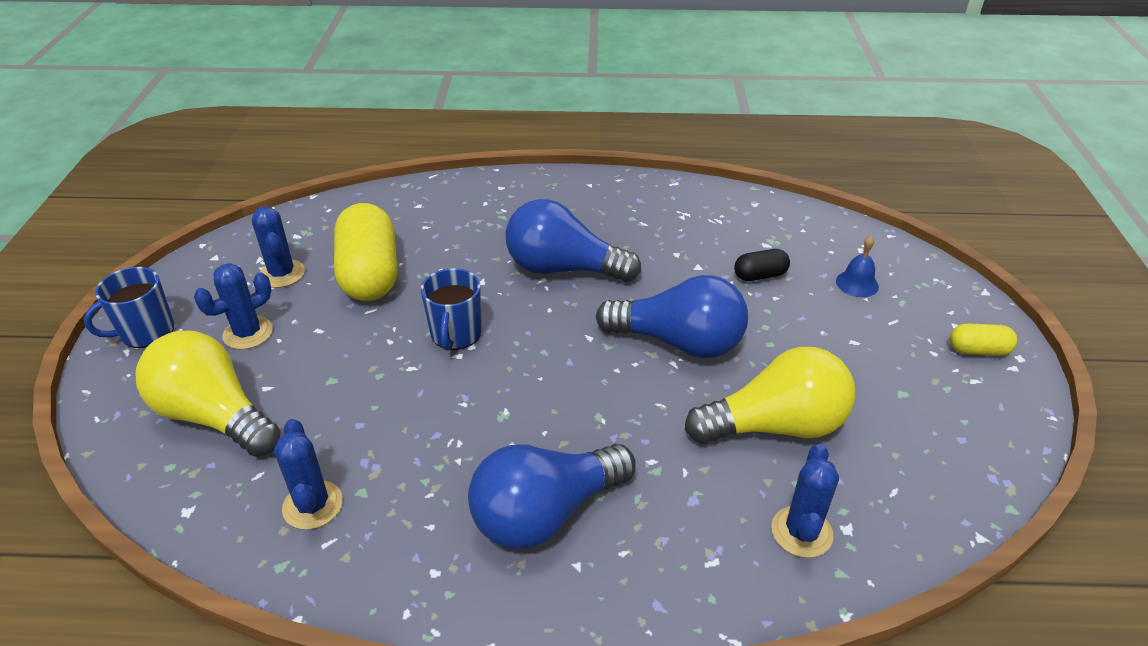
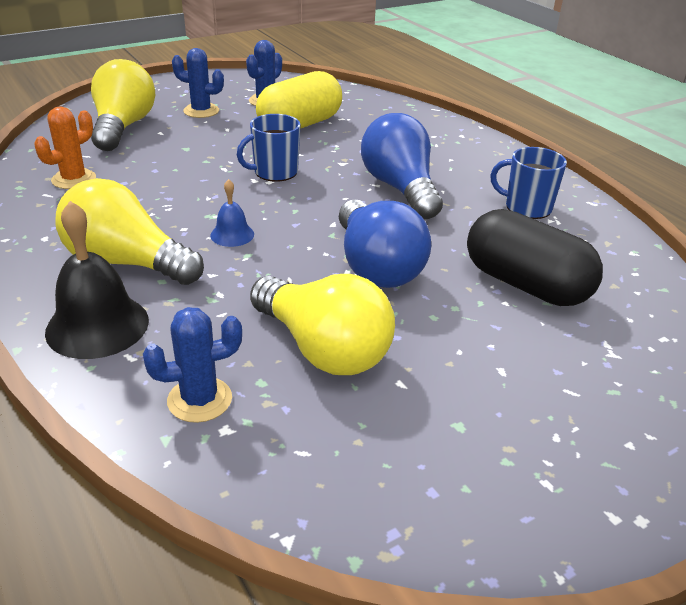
camera: 55 degrees right, 5 degrees down
(146, 332) = (172, 86): blue mug -> blue mug (526, 207)
(312, 505) = (74, 179): blue cactus -> orange cactus
(545, 513) = (126, 262): blue light bulb -> yellow light bulb
(646, 572) = (97, 326): none -> black bell
(760, 275) = (525, 284): black capsule -> black capsule, size x2.13
(857, 283) = (600, 349): blue bell -> blue bell (232, 234)
(978, 350) = (607, 475): yellow capsule -> none

